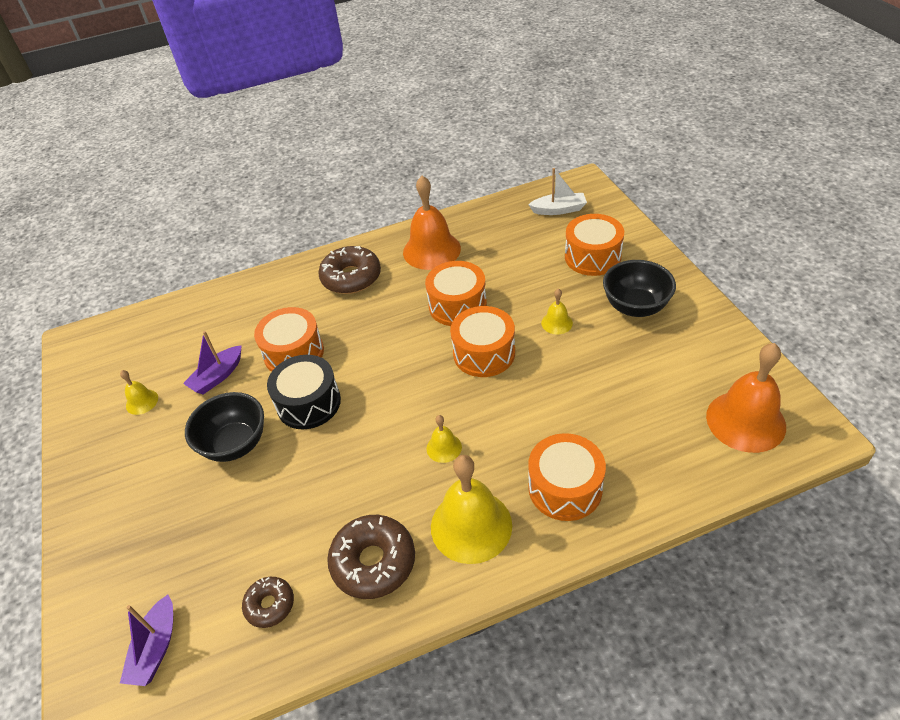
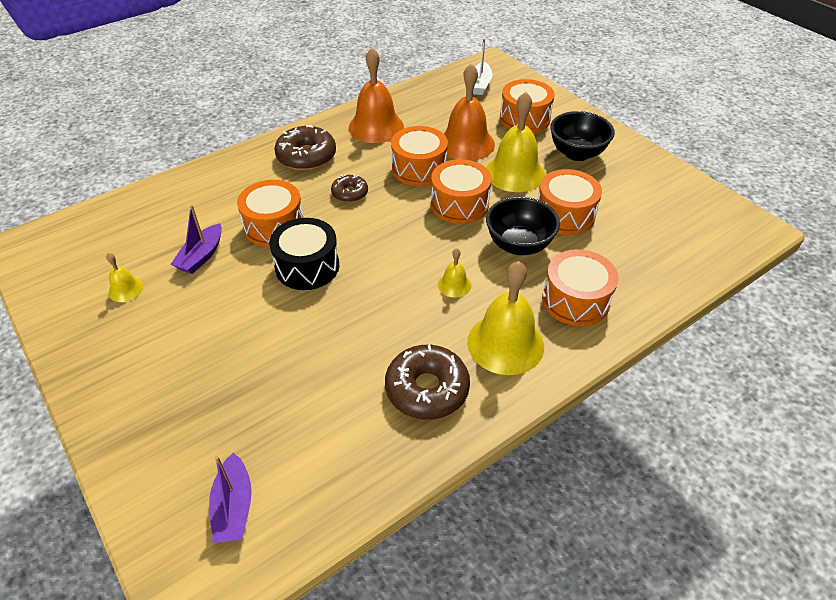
camera: 20 degrees left, 0 degrees up
(235, 444) = (245, 312): black bowl -> black bowl (519, 245)
(270, 605) = (339, 444): brown donut -> brown donut (350, 193)
(557, 323) = (515, 173): yellow bell -> yellow bell, size x2.11
(559, 210) = (480, 85): white boat -> white boat turned 120 degrees clockwise
(592, 382) = (565, 215): none -> orange drum
(745, 421) = (701, 228): orange bell -> orange bell (466, 143)

